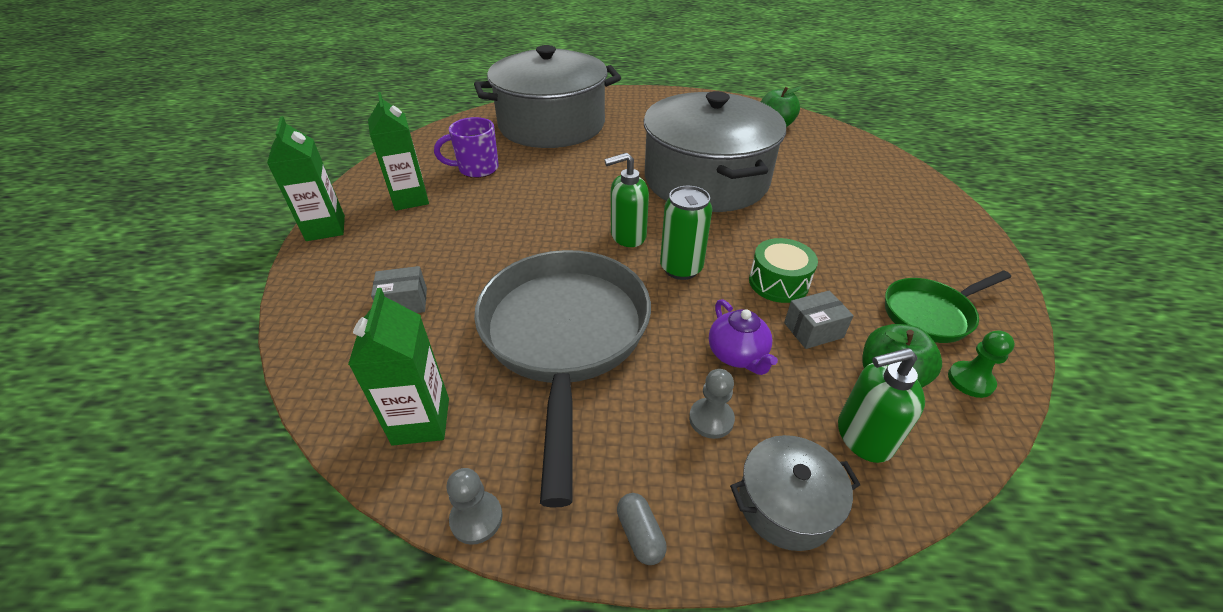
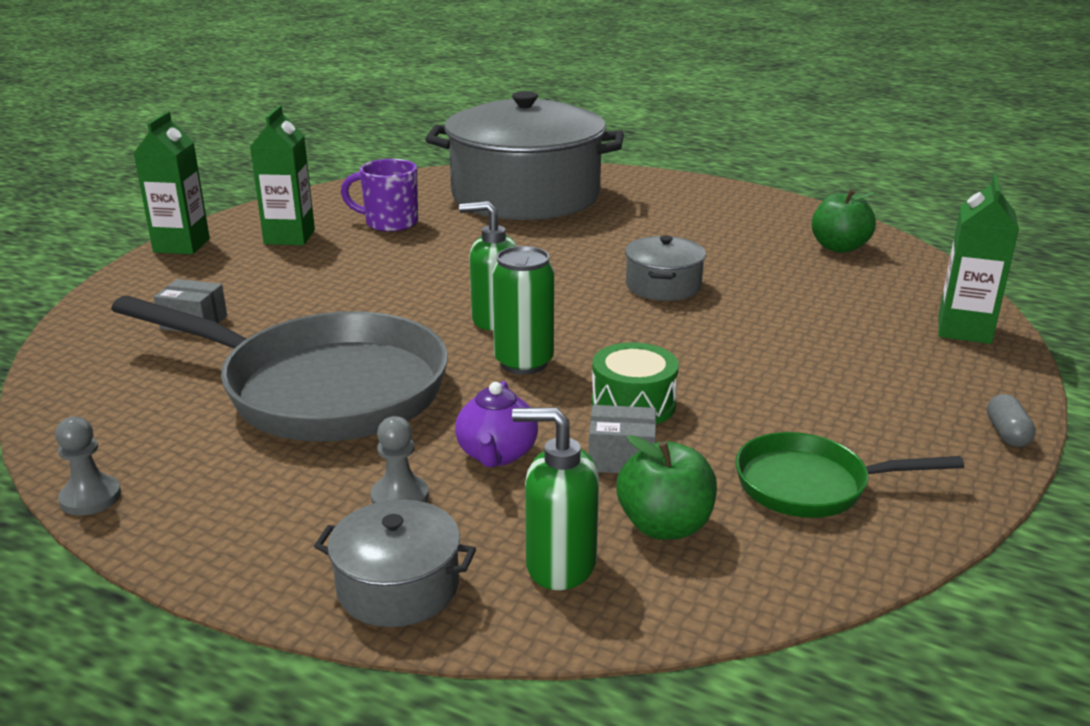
camera: 25 degrees right, 15 degrees down
(421, 421) = (116, 416): green carton -> green carton (964, 330)
(564, 337) = (321, 389): grey pan -> grey pan turned 90 degrees clockwise
(640, 534) = (222, 558): grey capsule -> grey capsule (1007, 433)
(706, 179) = (663, 286): grey pot -> grey pot, size x0.42
(970, 380) = (777, 560): green pawn -> none

